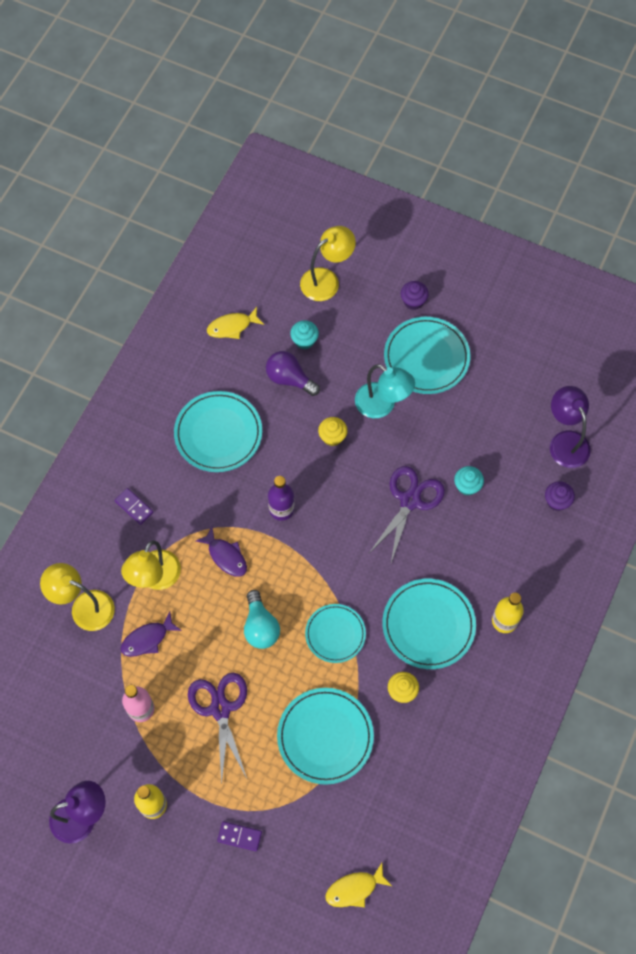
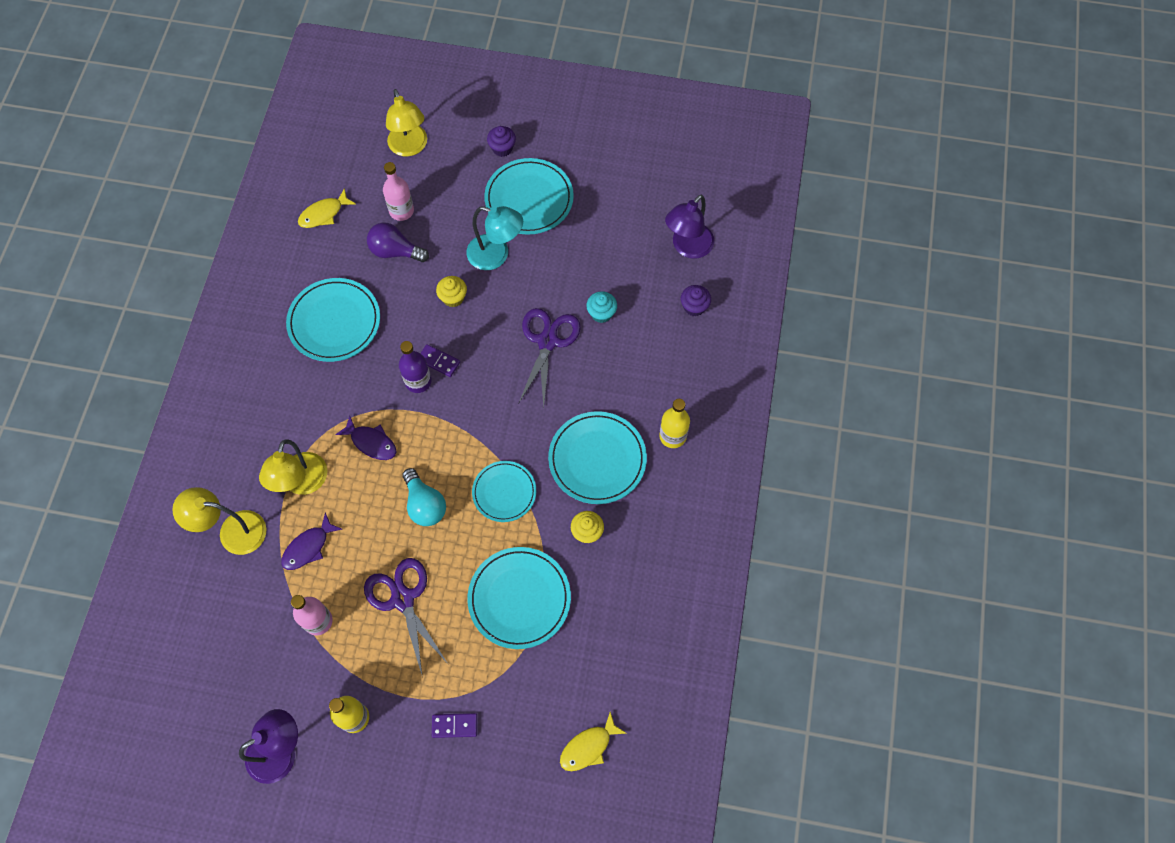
camera: 15 degrees left, 0 degrees up
(134, 507) = (263, 416): purple domino -> purple domino (439, 361)
(304, 341) = (401, 211): turquoise cupcake -> pink bottle
(326, 280) = (410, 147): yellow lamp -> yellow lamp turned 120 degrees clockwise
(565, 441) = (687, 247): purple lamp -> purple lamp turned 105 degrees counterclockwise

